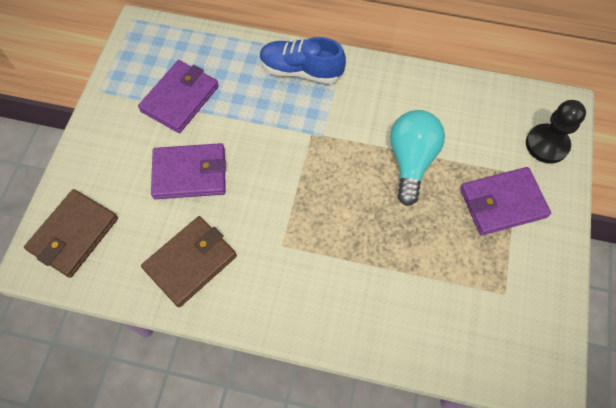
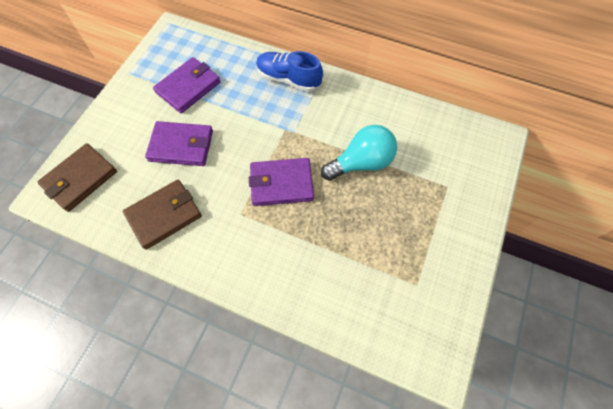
camera: 10 degrees right, 0 degrees up
(411, 161) = (361, 163): turquoise light bulb -> turquoise light bulb turned 45 degrees clockwise
(502, 203) = (430, 209): purple wallet -> purple wallet (281, 183)
(547, 144) = (479, 167): black pawn -> none

